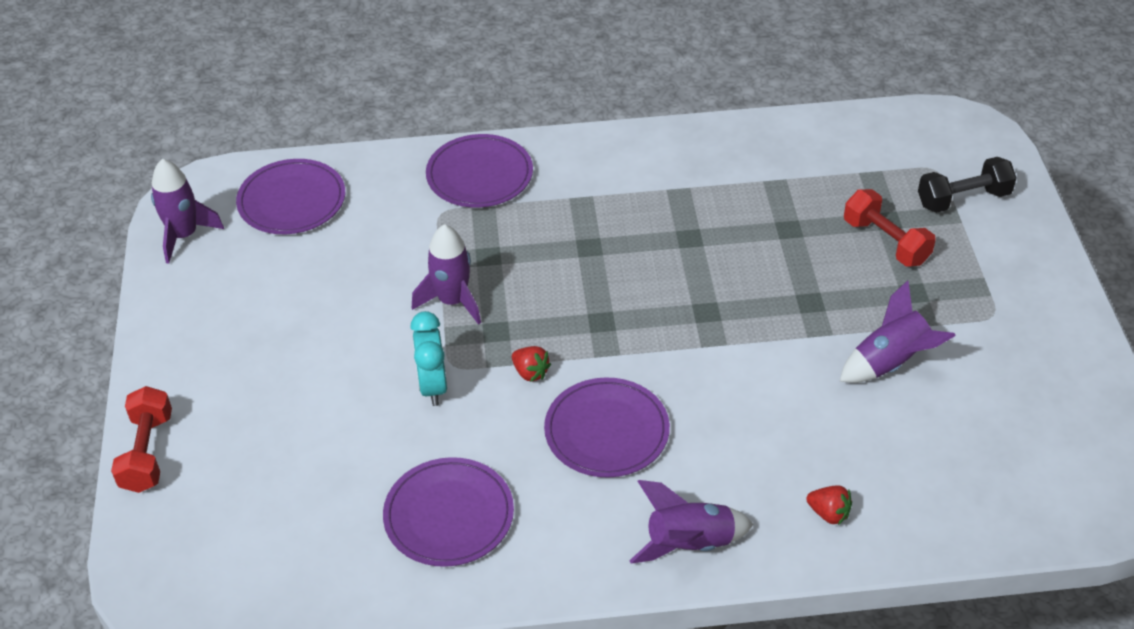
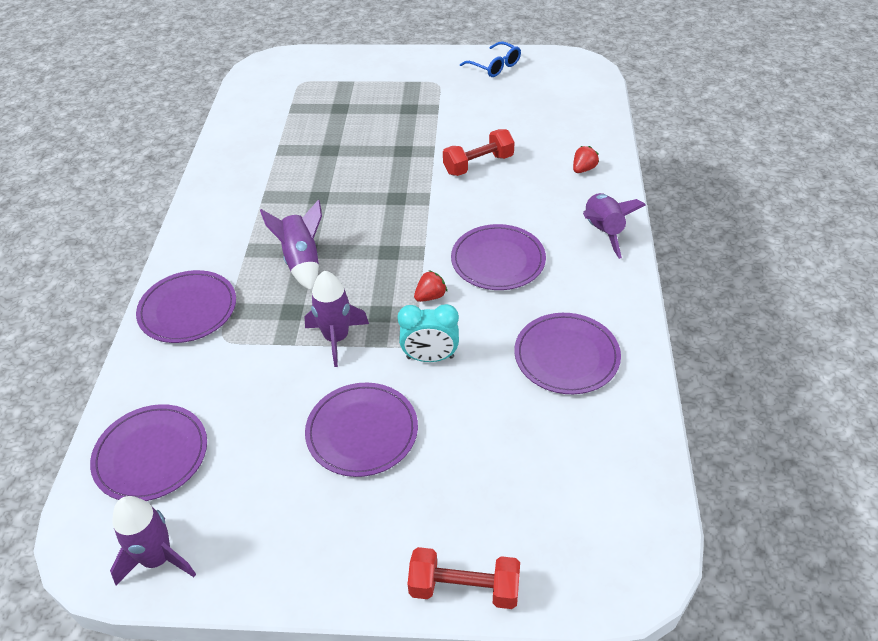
camera: 80 degrees left, 0 degrees up
(326, 346) = (362, 431): none -> purple plate
(886, 242) = (359, 112): red dumbbell -> red dumbbell (478, 164)
(890, 363) = (466, 127): purple rocket -> purple rocket (302, 261)
(963, 199) = (334, 77): black dumbbell -> none
(1071, 379) = (495, 66): none -> blue glasses

